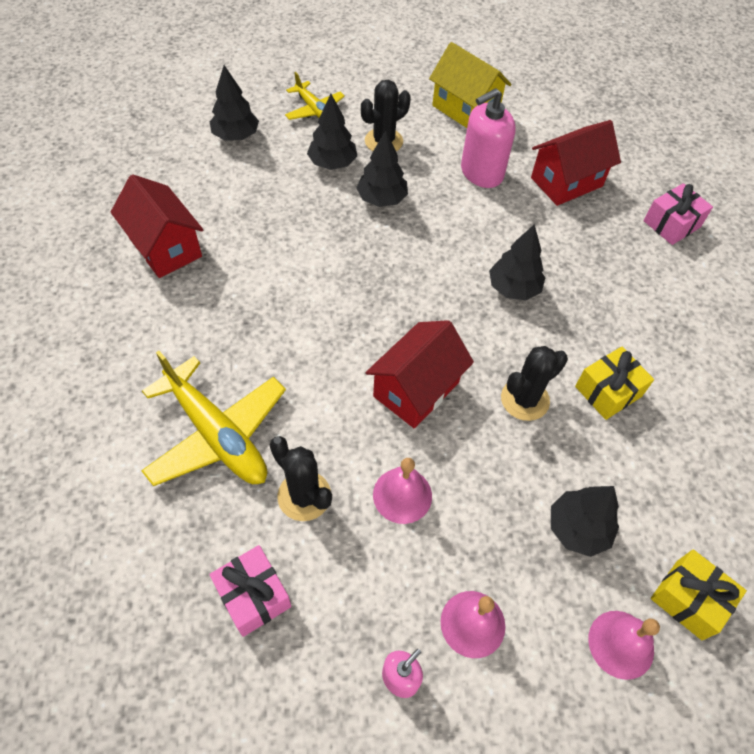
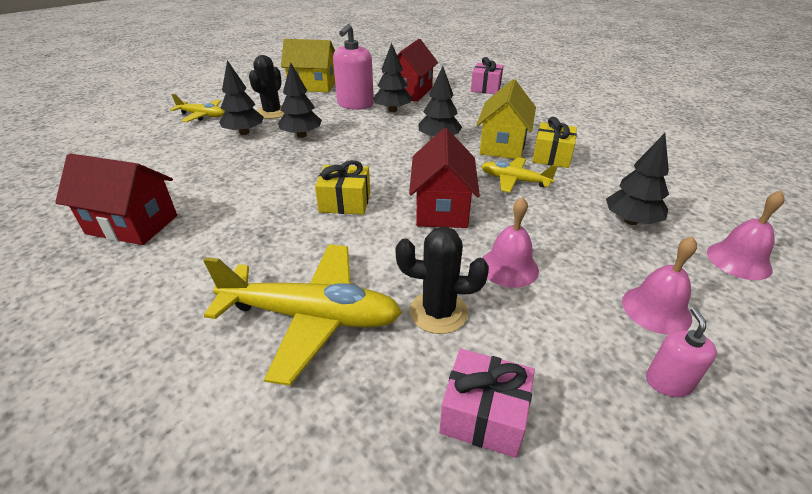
camera: 35 degrees left, 20 degrees down
(236, 136) = (145, 146): black tree -> black tree (392, 110)
(525, 399) = (514, 180): black cactus -> yellow plane
(573, 340) = (502, 145): none -> yellow house
(689, 599) = (728, 218): yellow gift -> yellow gift (345, 202)

